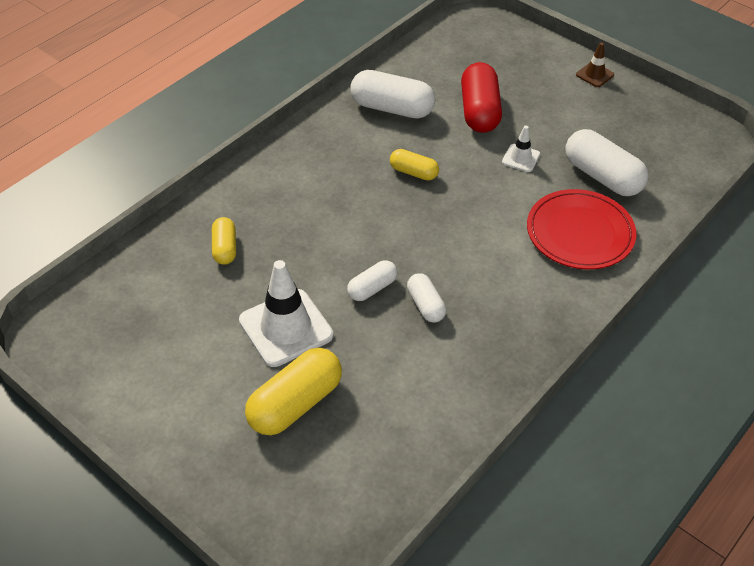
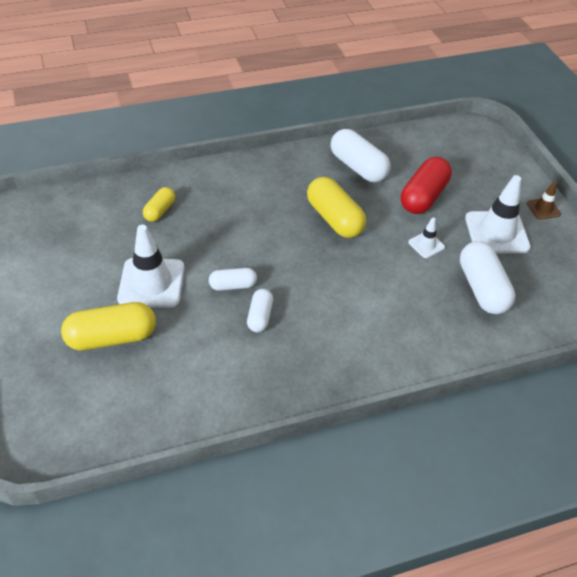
camera: 30 degrees right, 0 degrees up
(413, 172) = (334, 219): yellow capsule -> yellow capsule, size x1.77
(573, 117) = (496, 232): none -> white traffic cone
(580, 233) = (425, 322): red plate -> none

